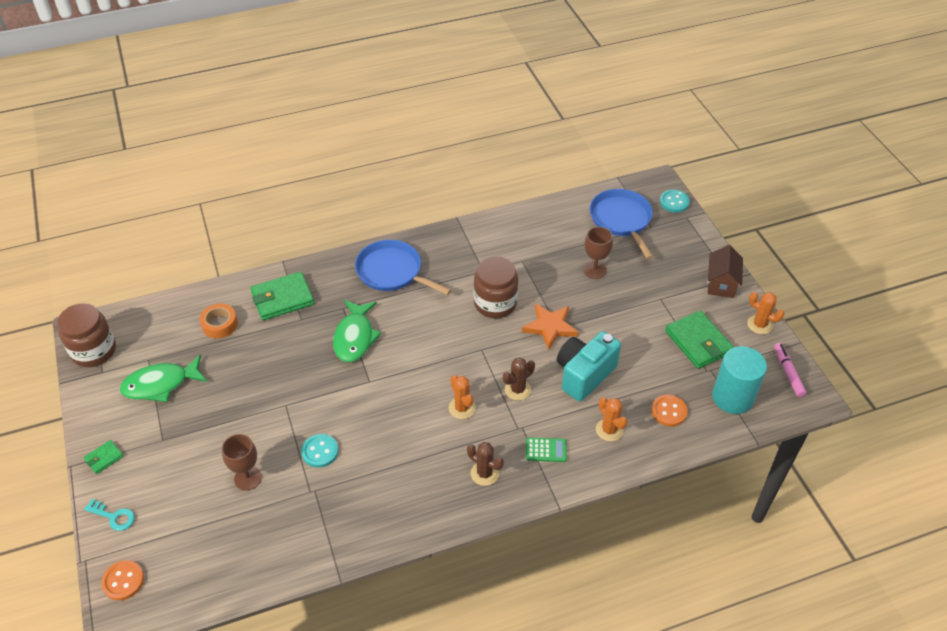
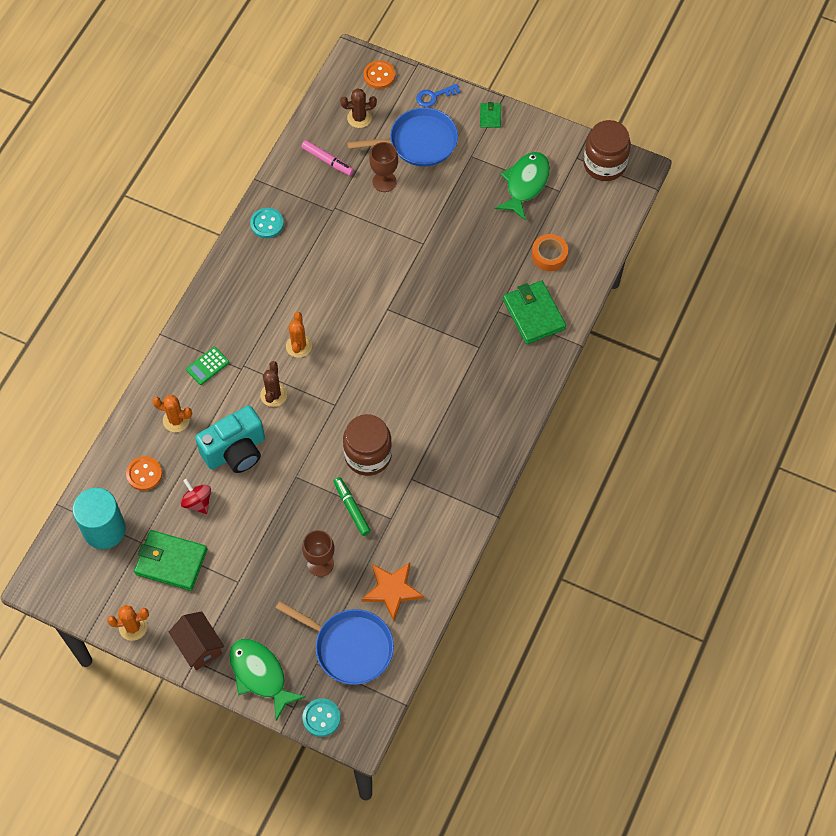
camera: 135 degrees right, 15 degrees up
(114, 517) = (434, 96): turquoise key -> blue key
(282, 298) = (533, 314): green wallet -> green wallet turned 45 degrees counterclockwise
(320, 451) = (360, 235): turquoise button -> turquoise button (267, 224)
(355, 337) = (440, 332): green fish -> green fish (260, 675)
(392, 272) = (482, 412): blue pan -> blue pan (419, 142)
(462, 408) = (299, 346): orange cactus -> orange cactus turned 75 degrees clockwise
(484, 473) = (233, 314): brown cactus -> brown cactus (359, 118)
(540, 283) = (352, 508): none -> green marker
(550, 327) = (302, 471): orange star -> orange star (392, 590)
(584, 375) = (235, 451): turquoise camera -> turquoise camera turned 60 degrees clockwise
(644, 364) = (197, 502): none -> red spinning top
(788, 372) = (76, 594): pink marker -> pink marker (327, 161)

